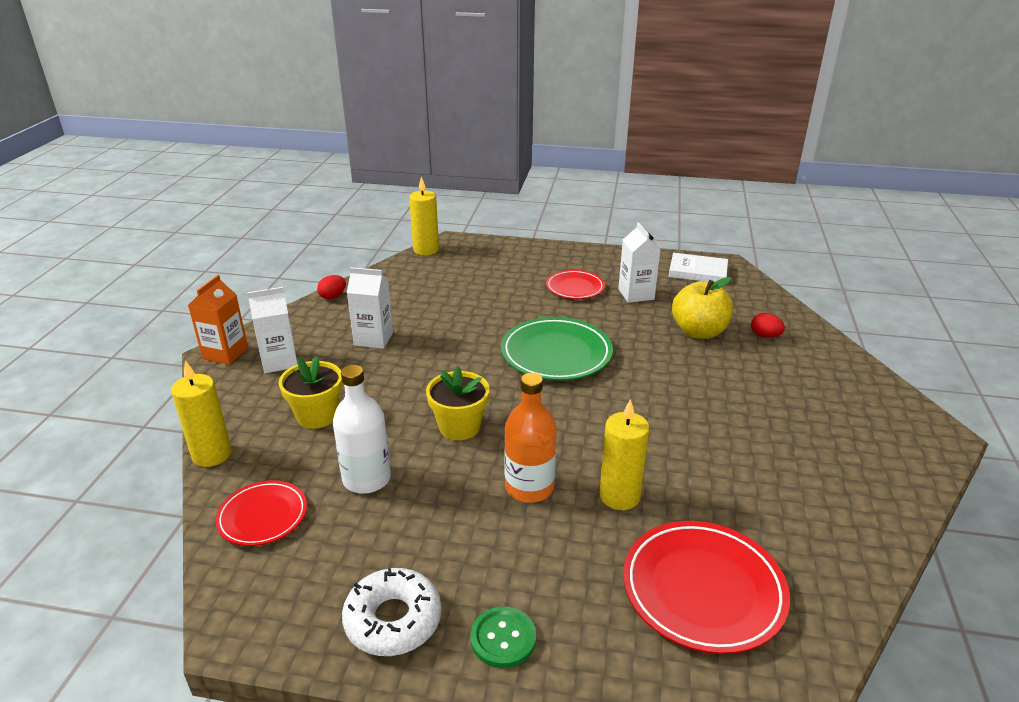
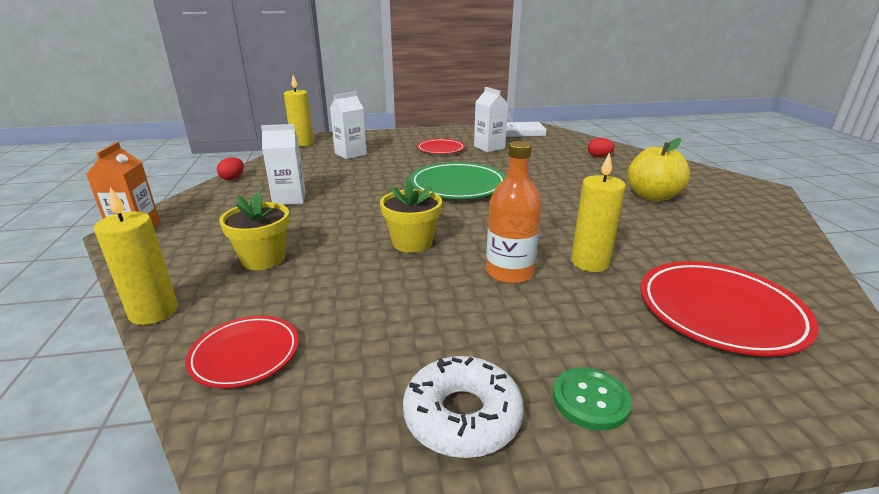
camera: 20 degrees left, 5 degrees down
(279, 361) = (200, 227): white carton -> white carton (350, 154)
(367, 479) = (347, 297): white bottle -> none
(699, 332) = (552, 160): yellow apple -> yellow apple (652, 196)

